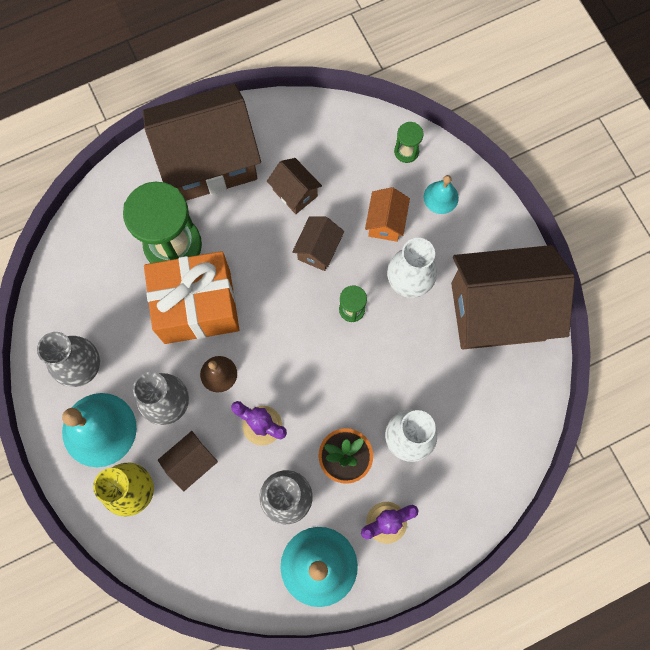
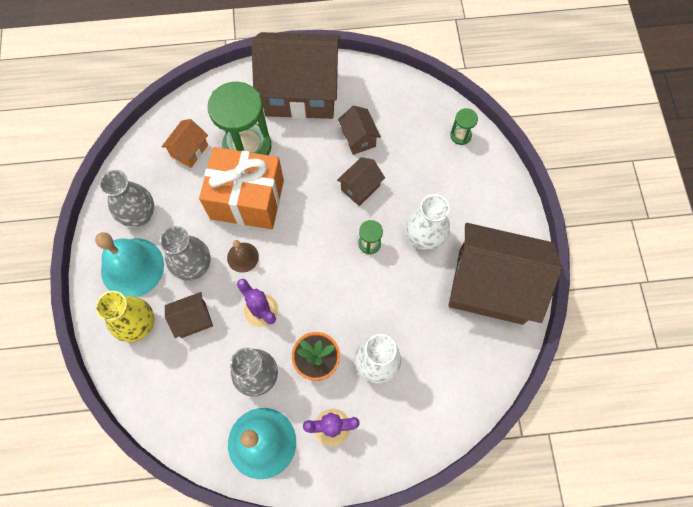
camera: 20 degrees right, 5 degrees down
(385, 222) = (423, 185): orange house -> orange house (189, 151)
(441, 197) = (476, 180): turquoise bell -> none

